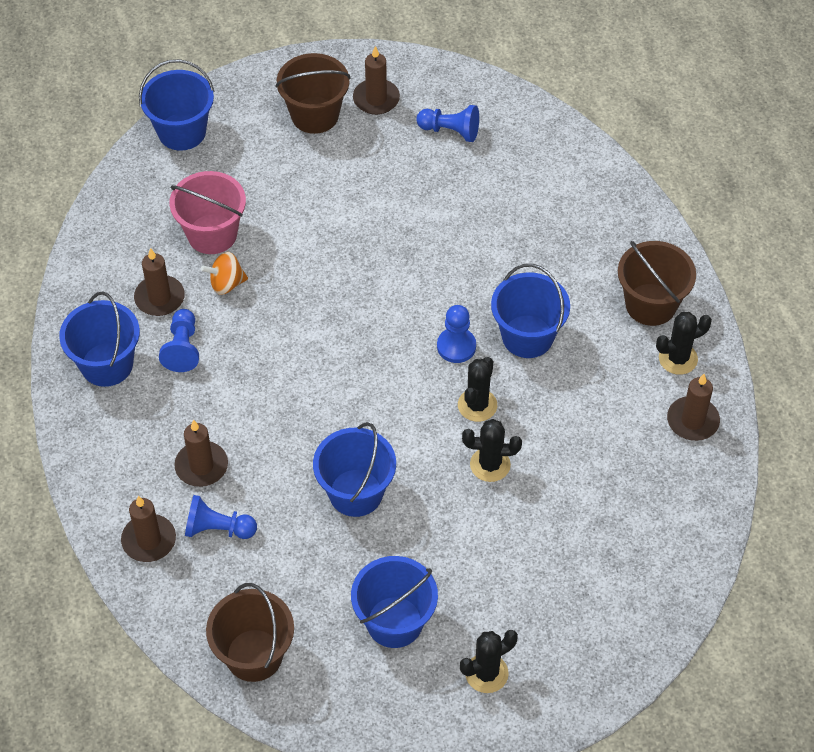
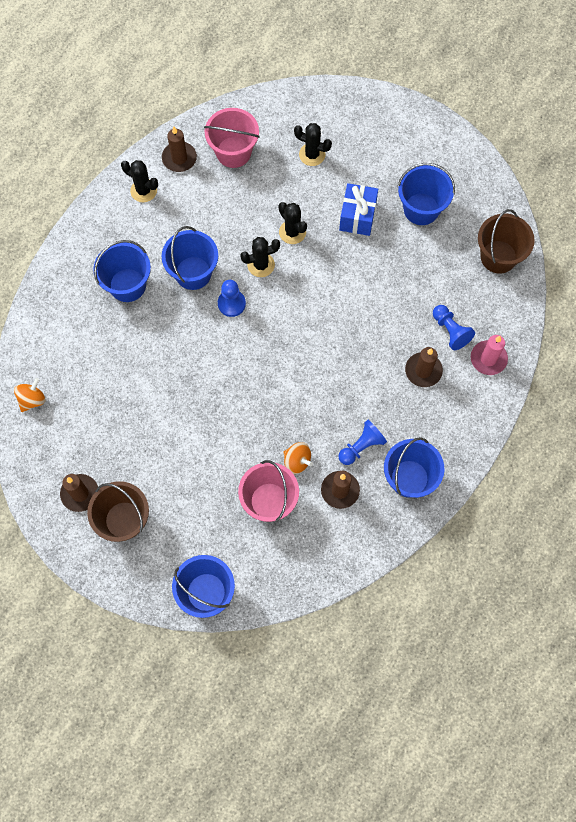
camera: 130 degrees left, 15 degrees up
(149, 540) = (488, 359): brown candle -> pink candle
(356, 493) = (368, 282): blue bucket -> blue bucket (127, 285)
(448, 546) = (357, 216): none -> blue gift
(450, 131) = (71, 428): blue pawn -> none
(486, 673) = (409, 150): black cactus -> black cactus (312, 154)
(511, 119) = (32, 399): none -> orange spinning top
(650, 304) = (117, 227): brown bucket -> none
(653, 481) = (233, 152): none -> pink bucket

